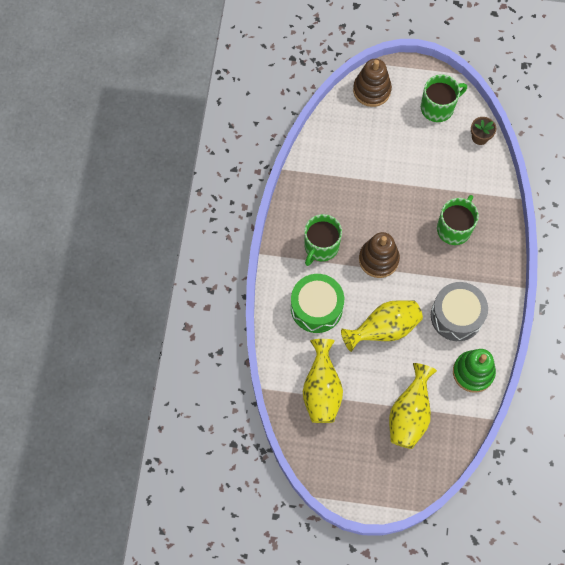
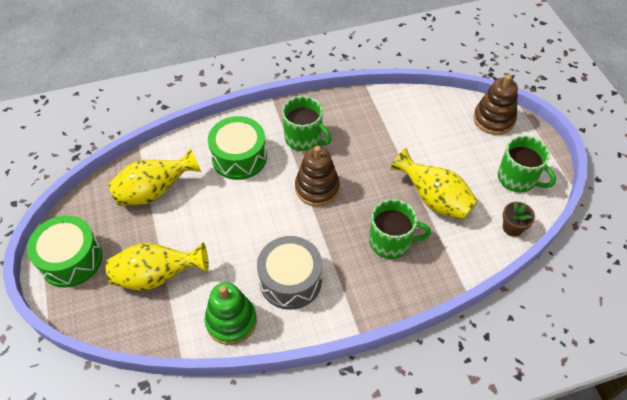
camera: 65 degrees right, 15 degrees down
(321, 247) = (304, 138): green mug -> green mug turned 150 degrees counterclockwise
(363, 478) = (71, 259): none -> green drum
(384, 329) = (243, 219): yellow vase -> yellow vase (434, 199)

